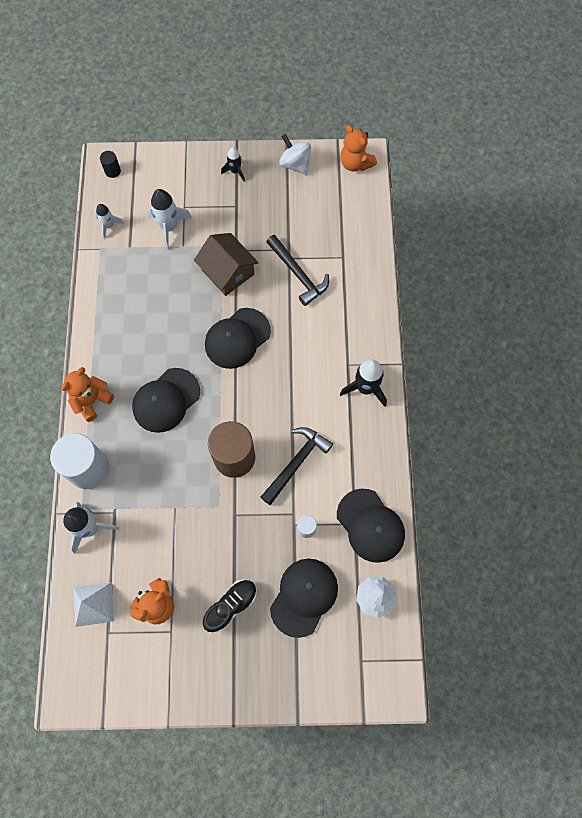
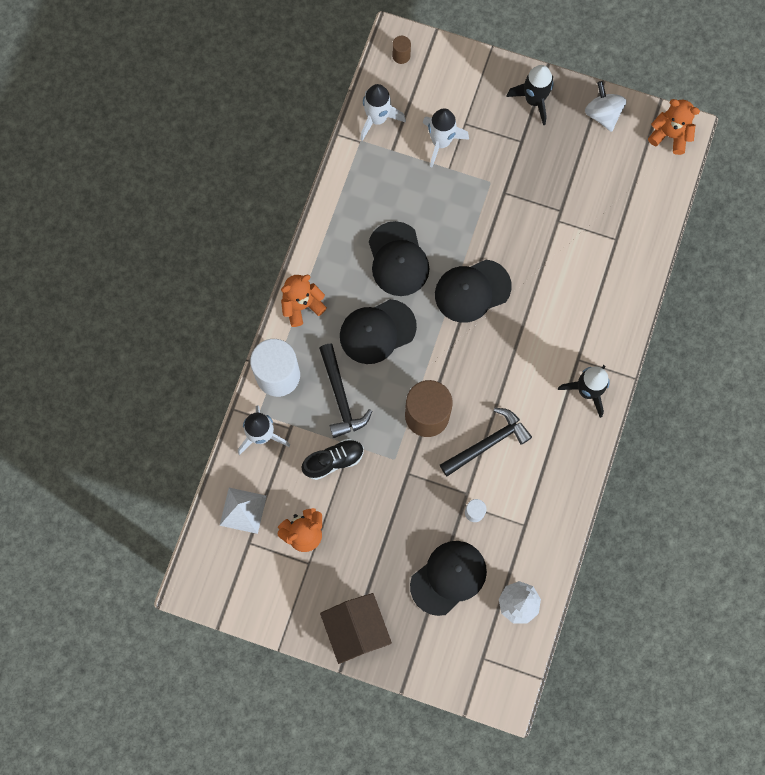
camera: 20 degrees right, 5 degrees up
(109, 226) = (377, 118): white rocket -> white rocket, size x1.68
(113, 171) = (401, 55): black cylinder -> brown cylinder
(228, 272) = (487, 214): brown house -> brown house (356, 629)
(231, 606) = (375, 560): black shoe -> black shoe (333, 461)
(235, 171) = (534, 100): black rocket -> black rocket, size x1.68
(298, 274) = (561, 242): black hammer -> black hammer (341, 397)
(355, 163) = (670, 135): orange teddy bear -> orange teddy bear turned 135 degrees clockwise
(370, 525) = (540, 532): black cap -> black cap (398, 259)

